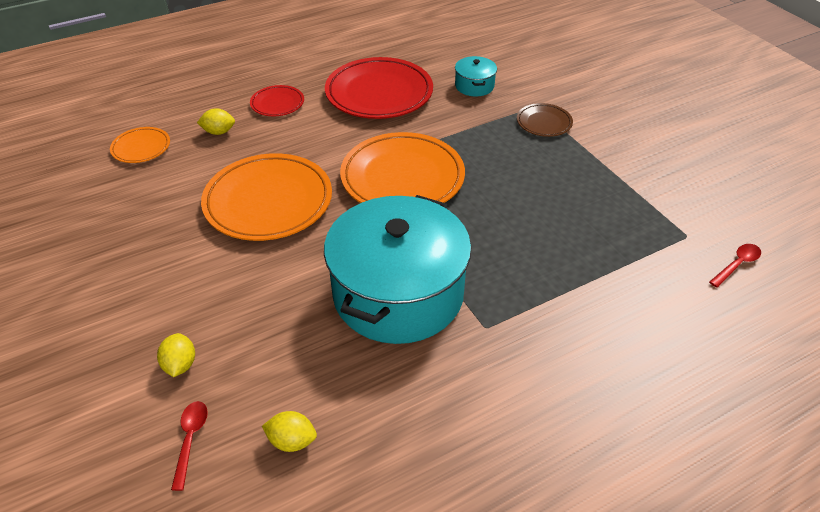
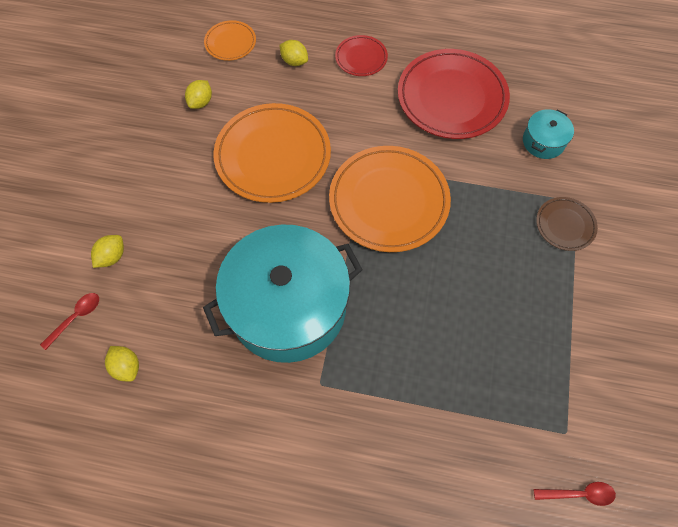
camera: 40 degrees right, 20 degrees up
(154, 201) = (201, 102): none -> yellow lemon

